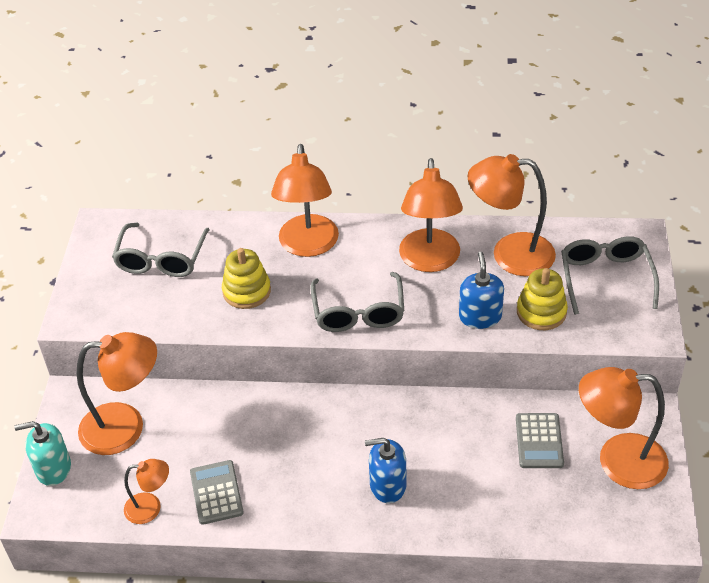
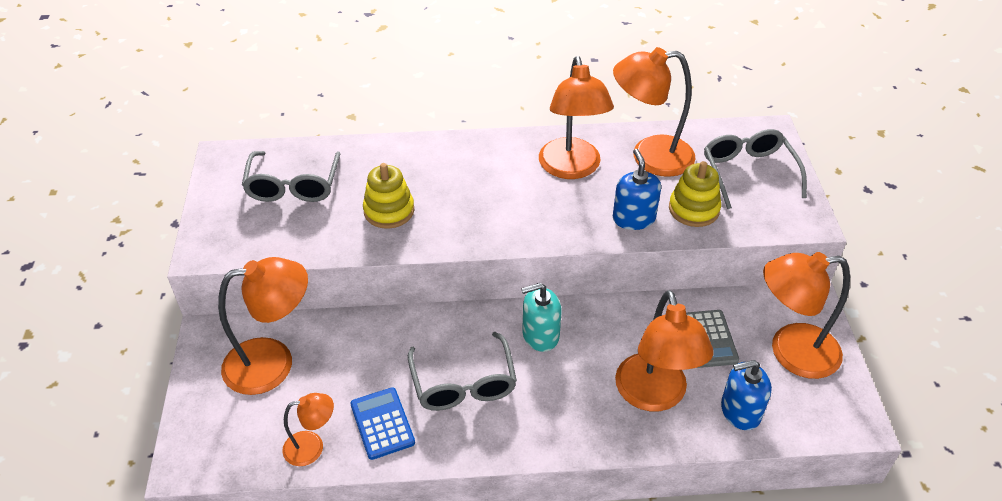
camera: 10 degrees left, 0 degrees up
(53, 468) = (198, 414): turquoise soap dispenser -> turquoise soap dispenser (540, 335)
(216, 492) = (382, 423): grey calculator -> blue calculator
(308, 246) = (445, 162): orange lamp -> orange lamp (654, 396)
(358, 313) = (509, 223): grey glasses -> grey glasses (463, 384)
(387, 485) = (563, 398): blue soap dispenser -> blue soap dispenser (740, 411)

